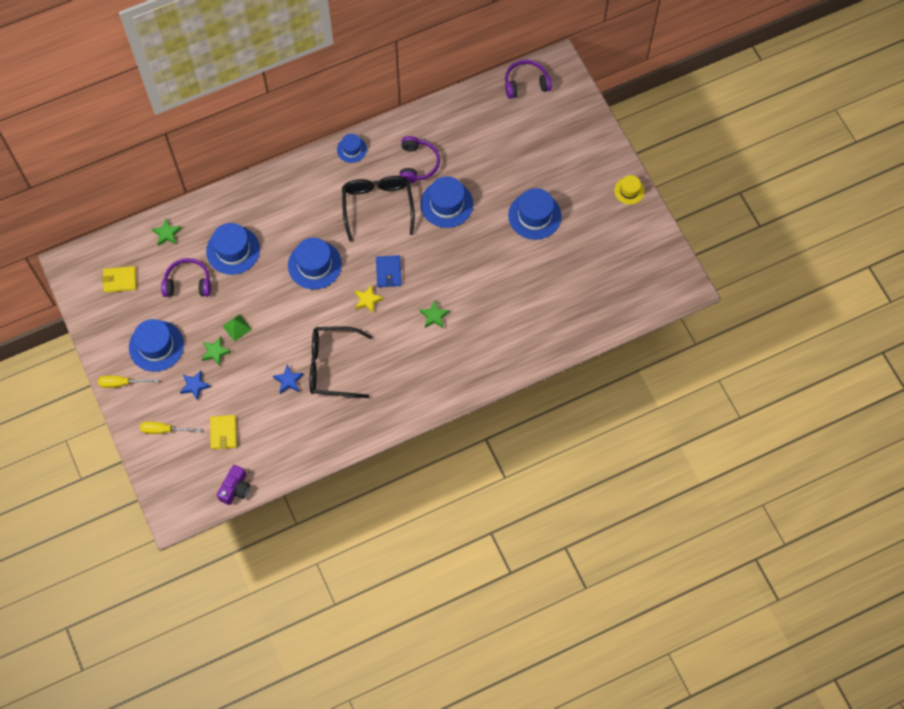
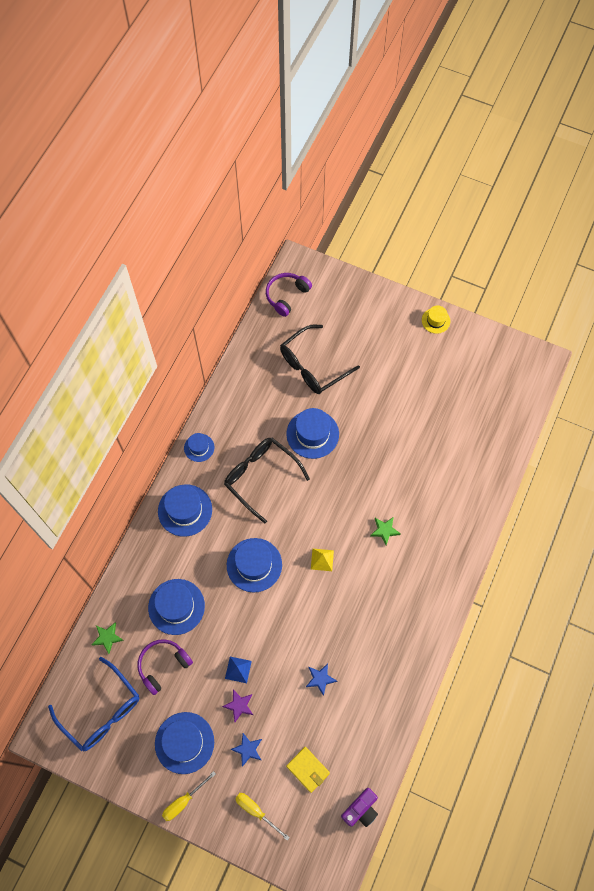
camera: 40 degrees left, 0 degrees up
(120, 280) = (102, 711): yellow wallet -> blue glasses
(163, 430) = (256, 811): yellow screwdriver -> yellow screwdriver turned 75 degrees clockwise
(215, 352) = (239, 705): green star -> purple star
(235, 488) = (361, 809): purple camera -> purple camera turned 60 degrees clockwise
(237, 327) = (238, 669): green pyramid -> blue pyramid
(332, 366) = (343, 637): black glasses -> black glasses (312, 366)
(367, 300) = (322, 559): yellow star -> yellow pyramid
(388, 272) = (318, 524): blue wallet -> none
(417, 164) = (261, 419): purple headphones -> none
(534, 215) = (386, 392): blue hat -> blue hat (185, 510)

